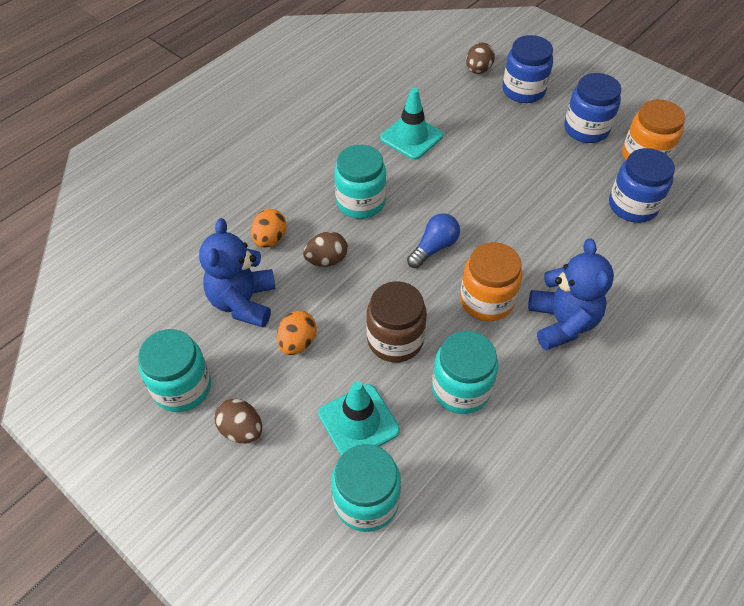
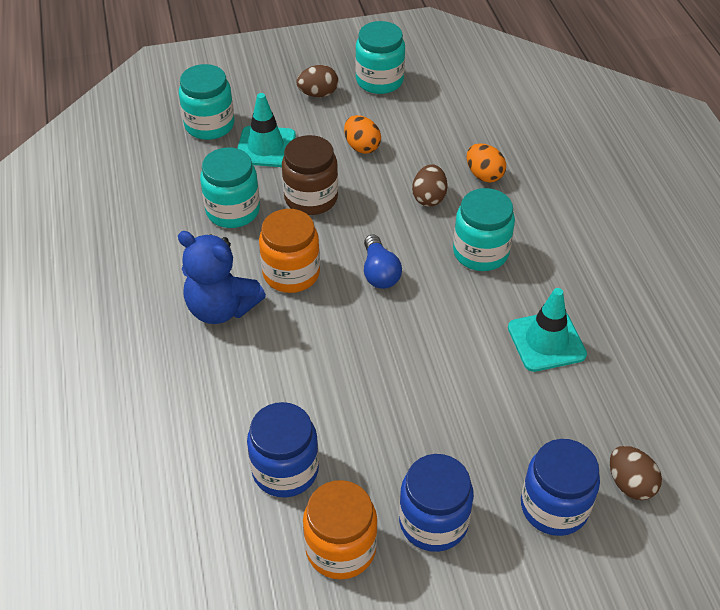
camera: 125 degrees right, 5 degrees down
(243, 302) = (428, 135): blue teddy bear -> none

